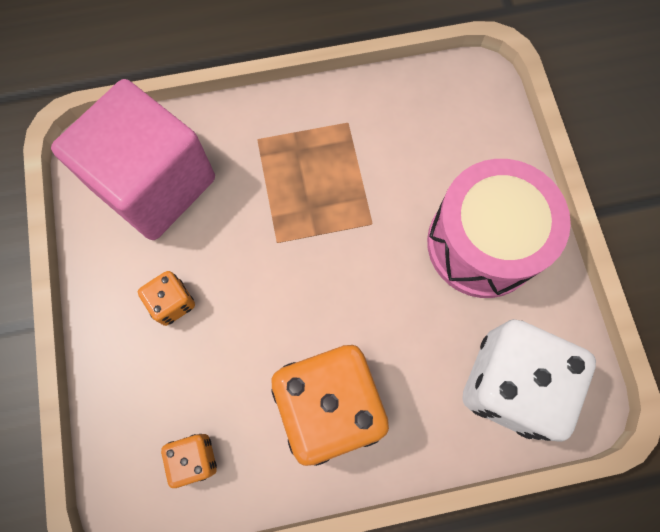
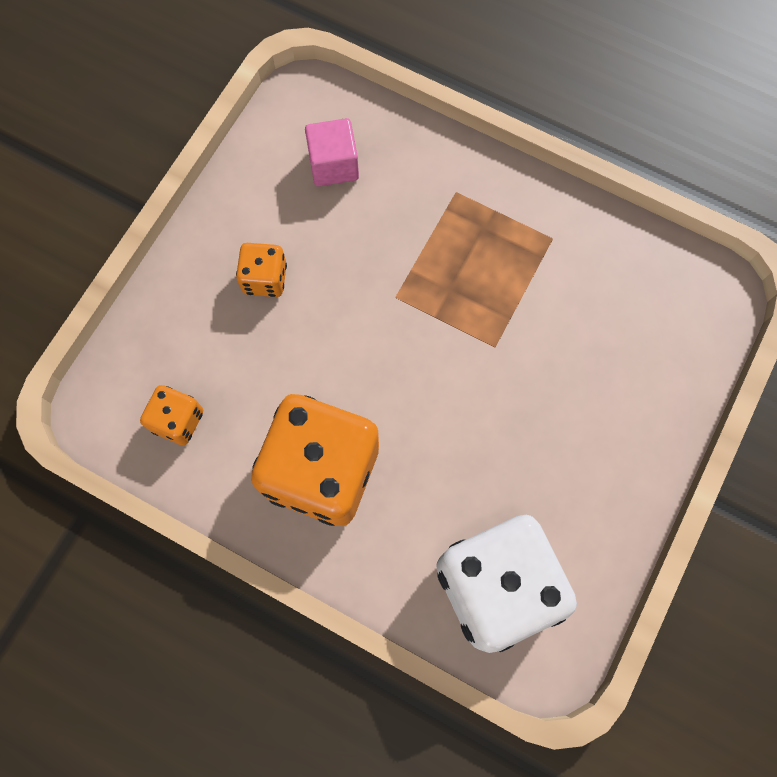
camera: 40 degrees right, 0 degrees up
(154, 184) = (333, 165): pink cube -> pink cube, size x0.44
(482, 244) = (582, 445): pink drum -> none

